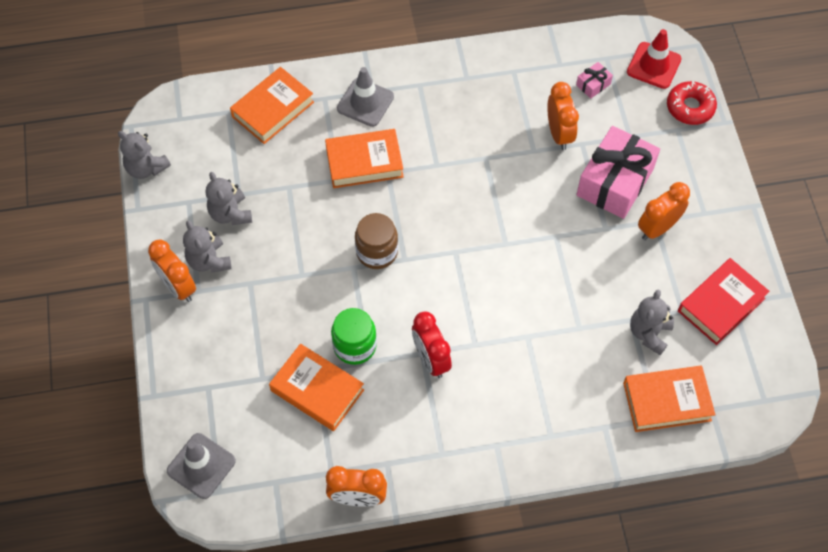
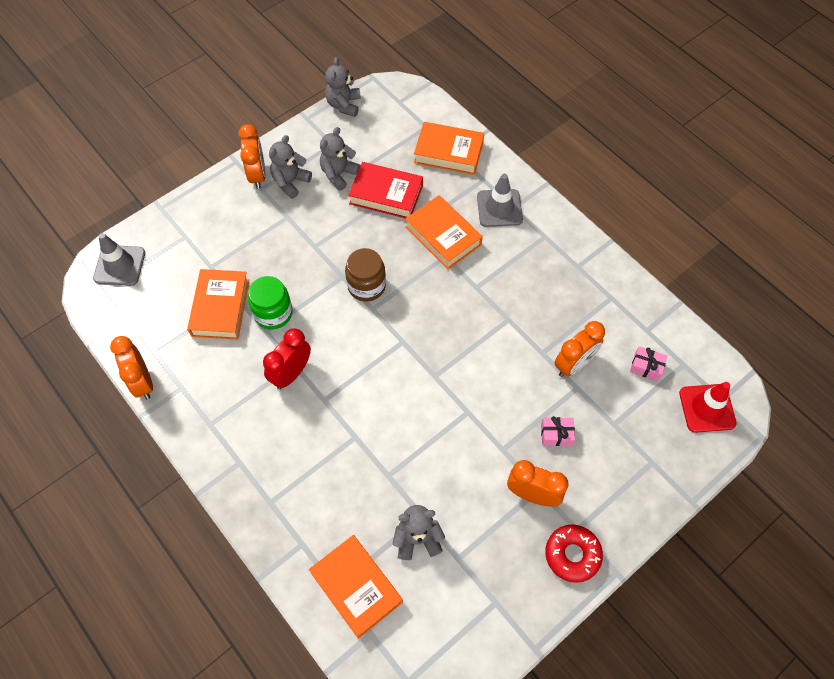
camera: 60 degrees right, 0 degrees up
(178, 287) = (257, 175): orange clock -> orange clock turned 150 degrees clockwise
(615, 182) = (556, 434): pink gift -> pink gift, size x0.42
(690, 107) = (685, 462): red donut -> red donut (572, 555)
(721, 304) = (487, 591): red book -> red book (386, 194)

